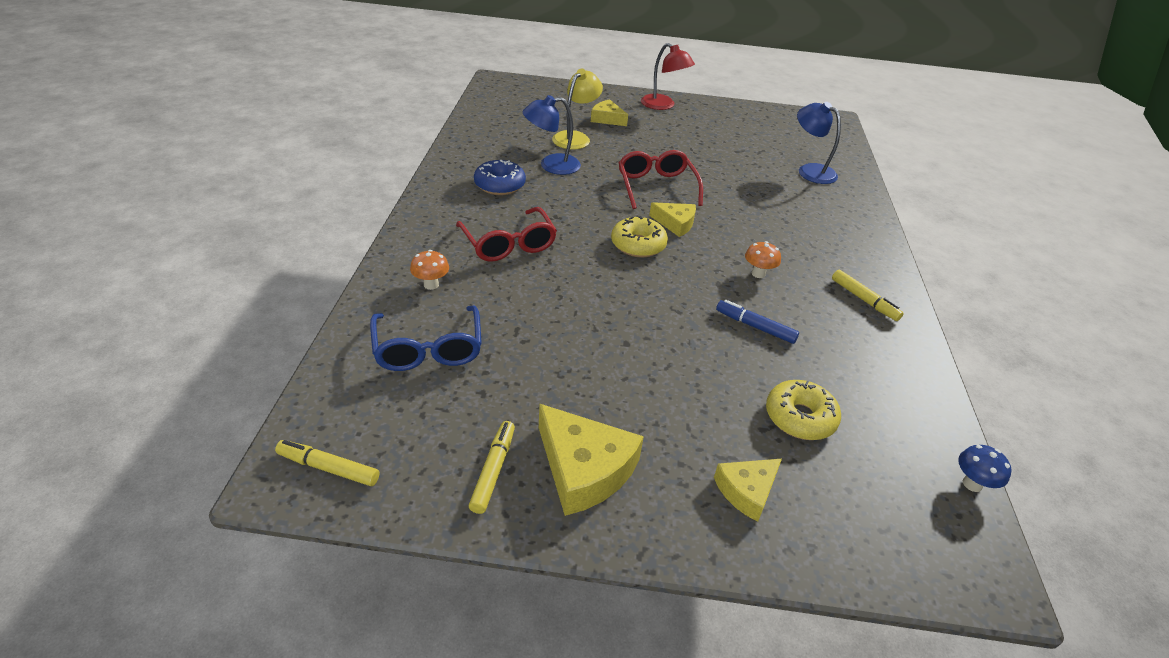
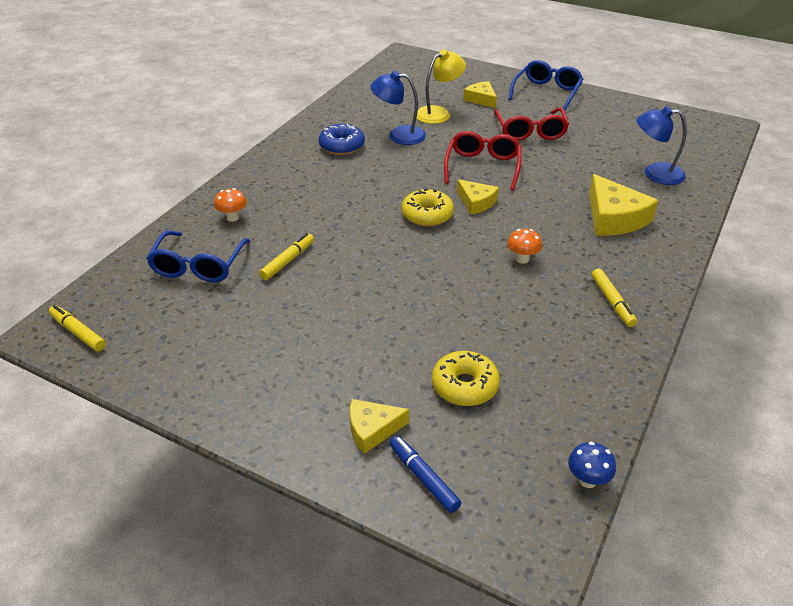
camera: 25 degrees right, 0 degrees up
(493, 470) = (187, 363): yellow marker -> yellow marker (288, 261)
(508, 244) = (315, 196): red glasses -> red glasses (530, 132)
(584, 469) = (254, 379): yellow cheese -> yellow cheese (614, 218)
(663, 105) = (547, 92): red lamp -> blue glasses
(755, 326) = (483, 303): blue marker -> blue marker (423, 478)
(810, 170) = (655, 173): blue lamp -> blue lamp turned 60 degrees counterclockwise

